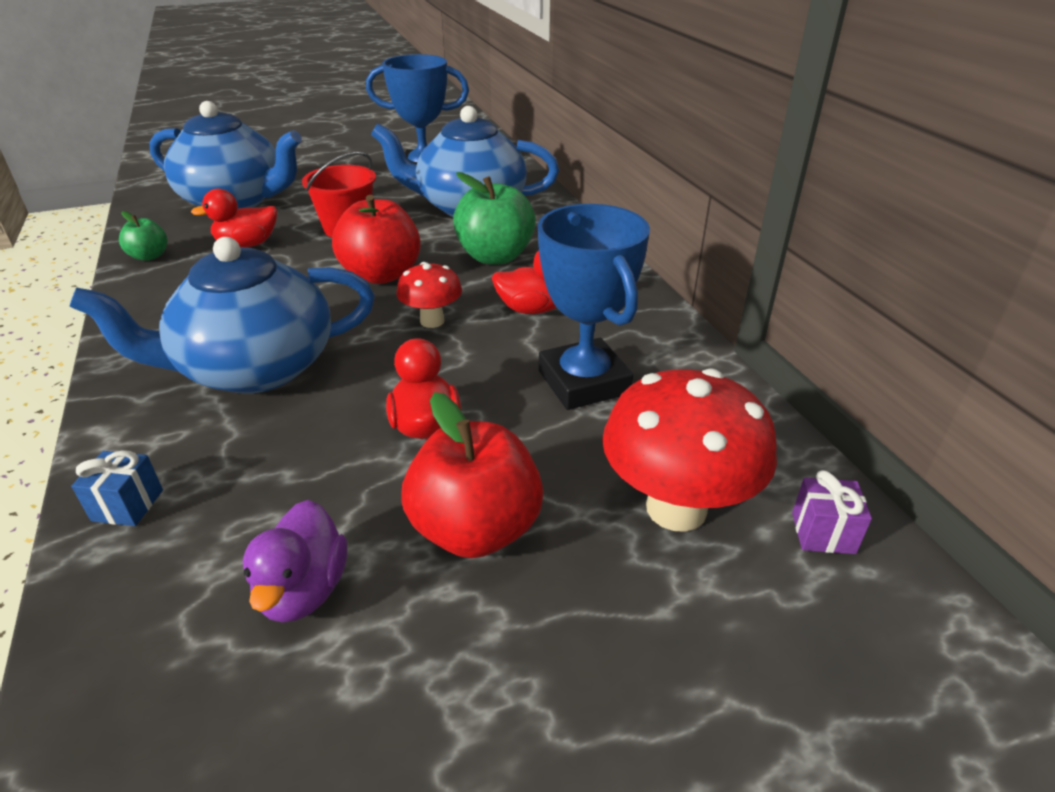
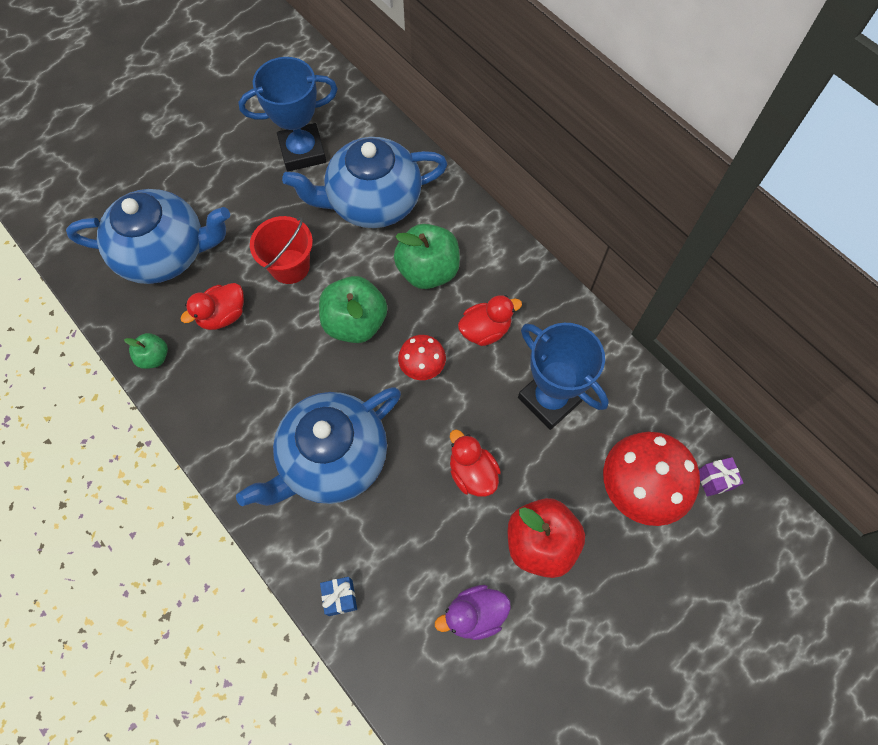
camera: 20 degrees left, 30 degrees up
(303, 590) = (474, 614): purple duck -> purple duck turned 90 degrees clockwise
(382, 275) = (355, 323): red apple -> green apple

